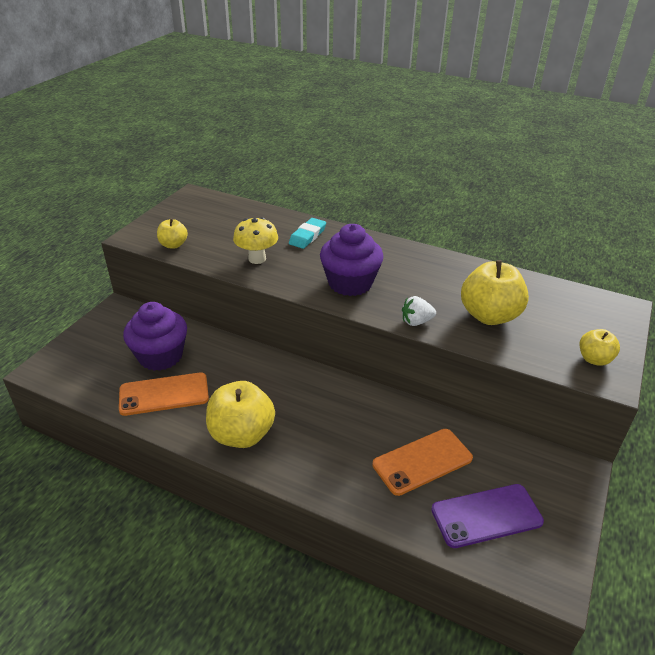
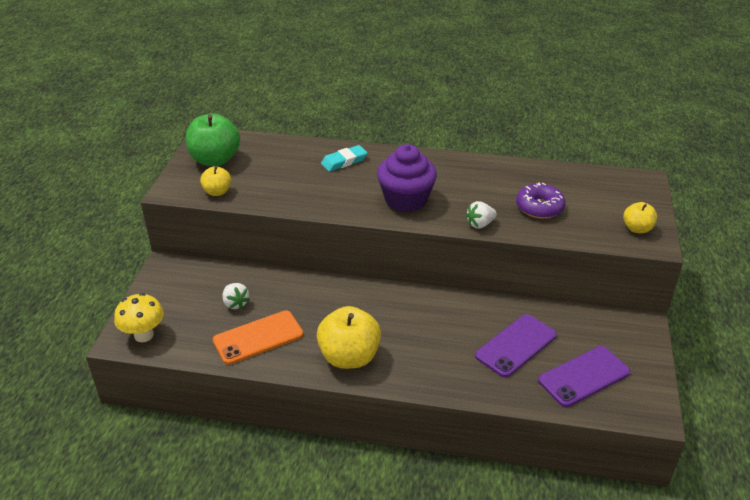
camera: 15 degrees left, 0 degrees up
(160, 356) = (235, 303): purple cupcake -> white strawberry
(188, 216) = (215, 160): none -> green apple
(257, 259) = (307, 192): yellow mushroom -> yellow mushroom (144, 335)
(307, 236) = (344, 161): turquoise eraser -> turquoise eraser turned 45 degrees clockwise
(422, 461) = (516, 345): orange phone -> purple phone
(489, 316) = (539, 207): yellow apple -> purple donut

